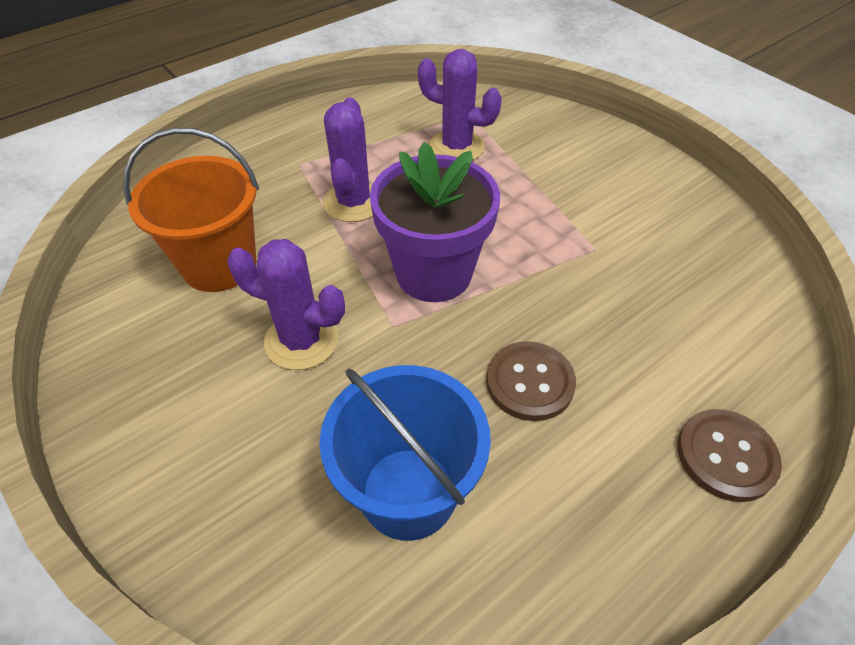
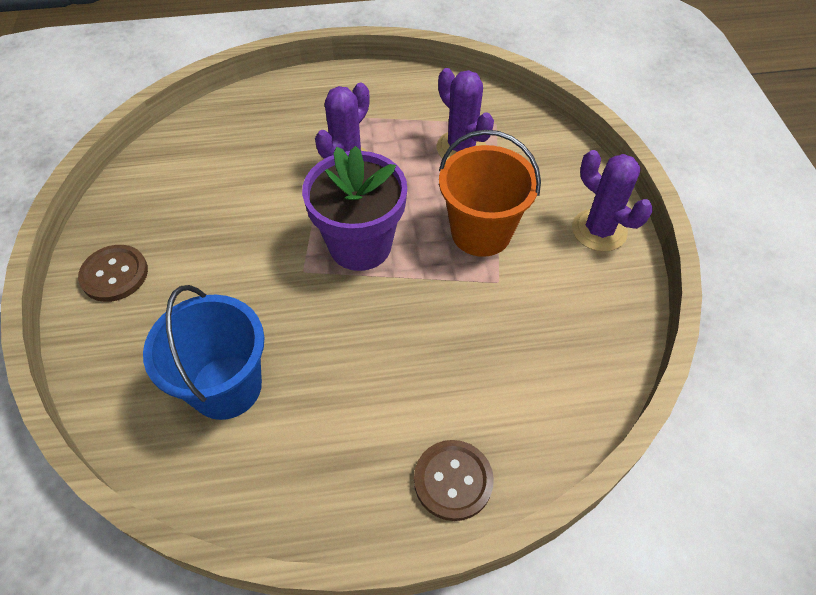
camera: 30 degrees right, 5 degrees up
(219, 264) = (225, 174): orange bucket -> orange bucket (481, 232)
(301, 340) = (237, 253): purple cactus -> purple cactus (599, 230)
(530, 382) = (361, 357): brown button -> brown button (114, 274)

